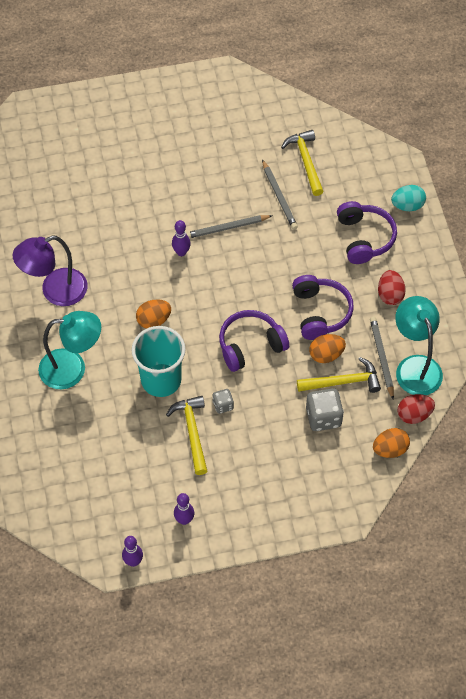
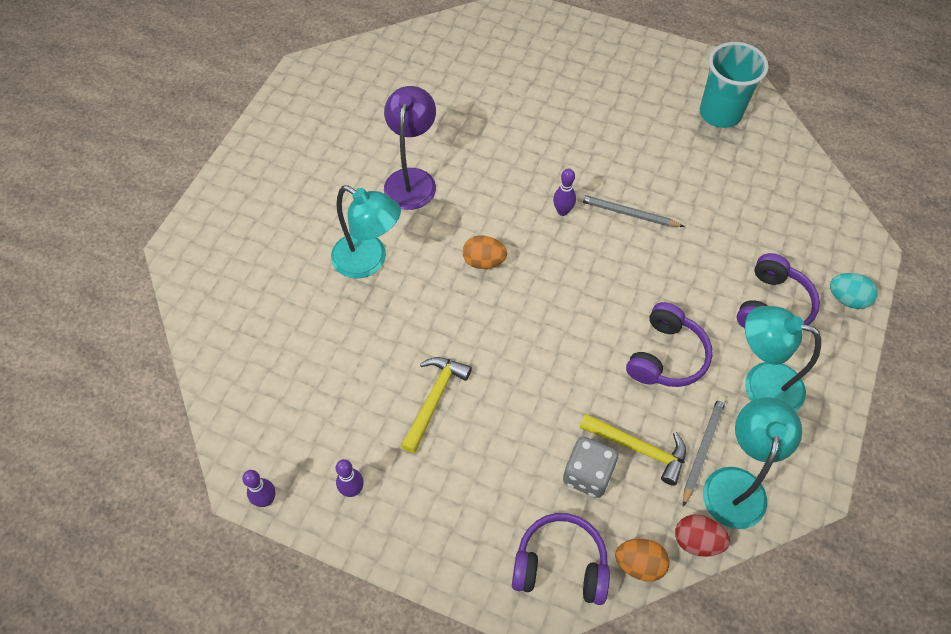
camera: 35 degrees right, 0 degrees up
(55, 291) = (412, 179): purple lamp -> purple lamp turned 90 degrees clockwise
(161, 380) = (444, 325): turquoise cup -> turquoise cup (720, 113)
(223, 405) = (487, 391): grey dice -> none
(250, 345) = (564, 346): purple headphones -> purple headphones (560, 565)
(279, 196) = (705, 212): grey pencil -> none
(305, 161) = (759, 193): yellow hammer -> none
(326, 355) = (640, 406): orange egg -> none
(390, 295) = (761, 384): red egg -> turquoise lamp

